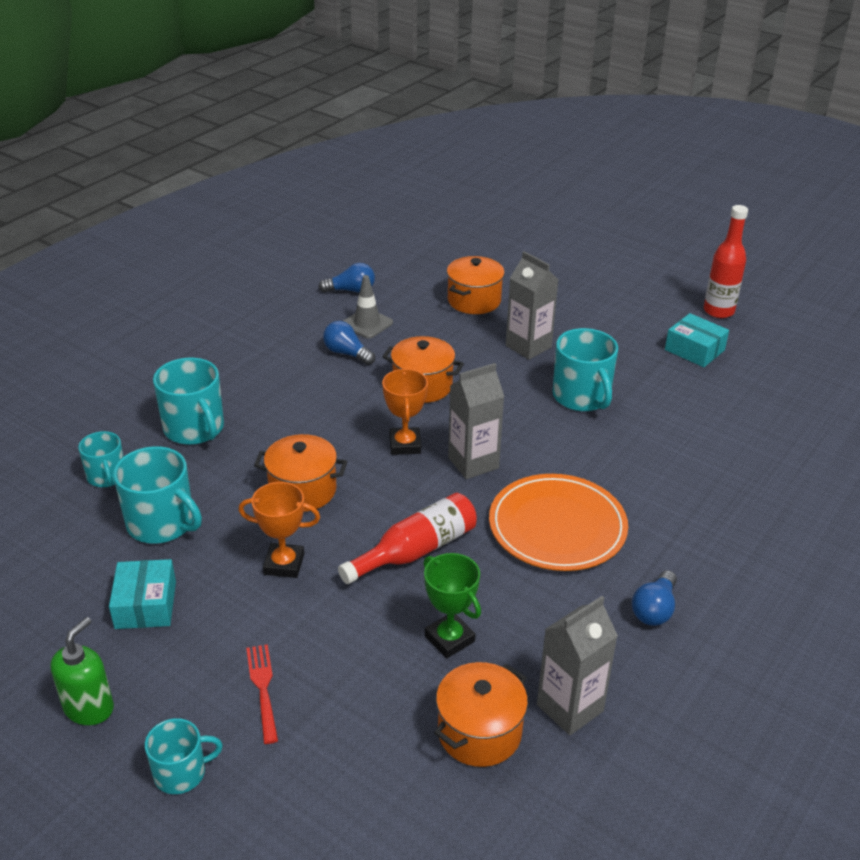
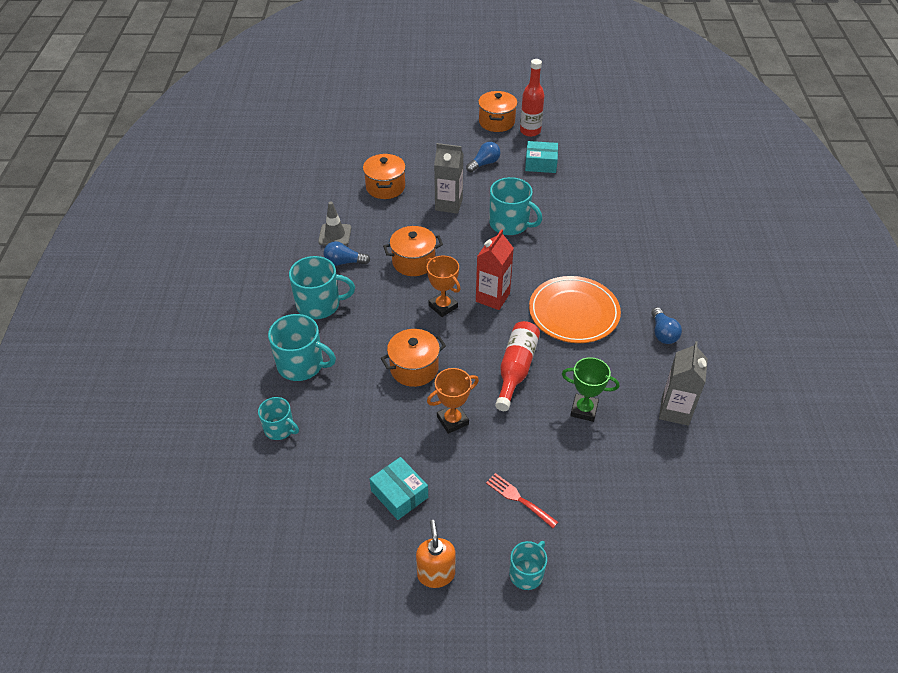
camera: 35 degrees left, 10 degrees up
(89, 708) = (436, 574): green soap dispenser -> orange soap dispenser
(162, 523) = (351, 438): turquoise mug -> turquoise mug (319, 304)
(351, 290) = (299, 215): blue light bulb -> blue light bulb (484, 163)
(473, 463) = (492, 297): grey carton -> red carton
(479, 732) = (647, 451): orange pot -> orange pot (496, 122)

